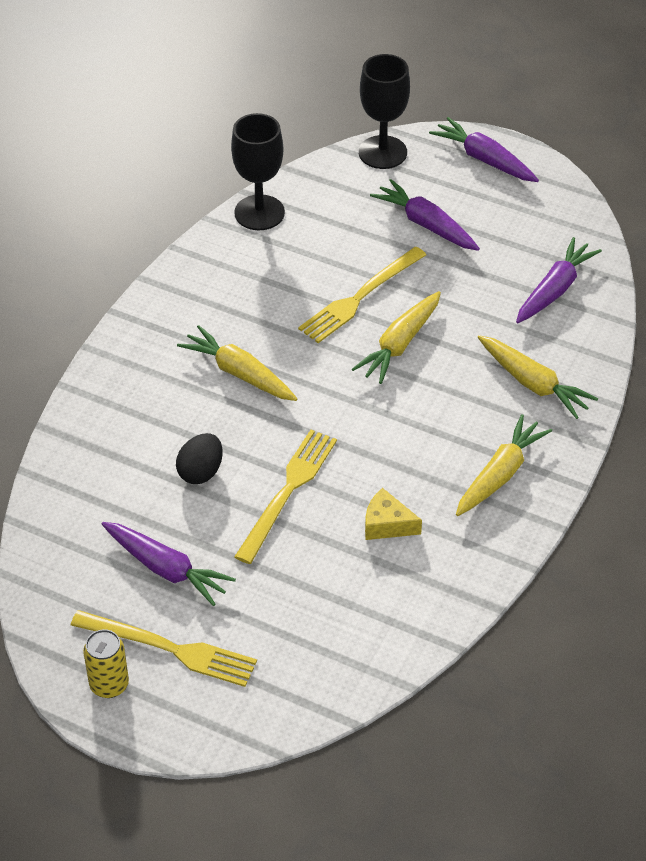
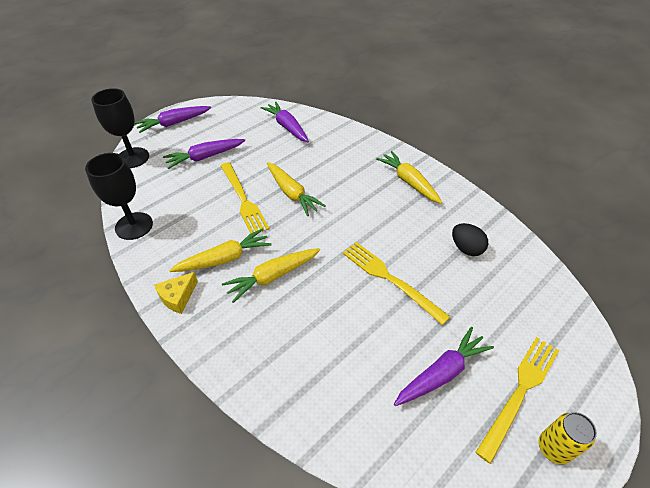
camera: 70 degrees left, 0 degrees up
(201, 472) = (355, 324): black egg -> black egg (466, 248)
(387, 524) = (432, 238): yellow cheese -> yellow cheese (178, 297)
(533, 384) = (349, 152): yellow carrot -> yellow carrot (224, 259)

